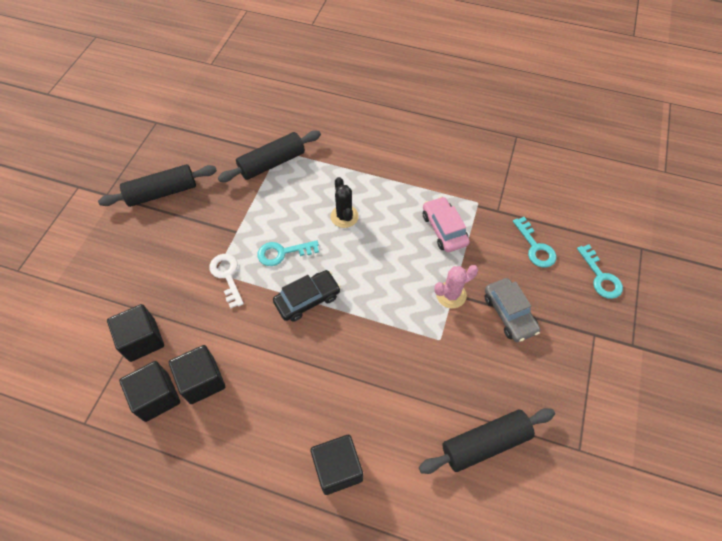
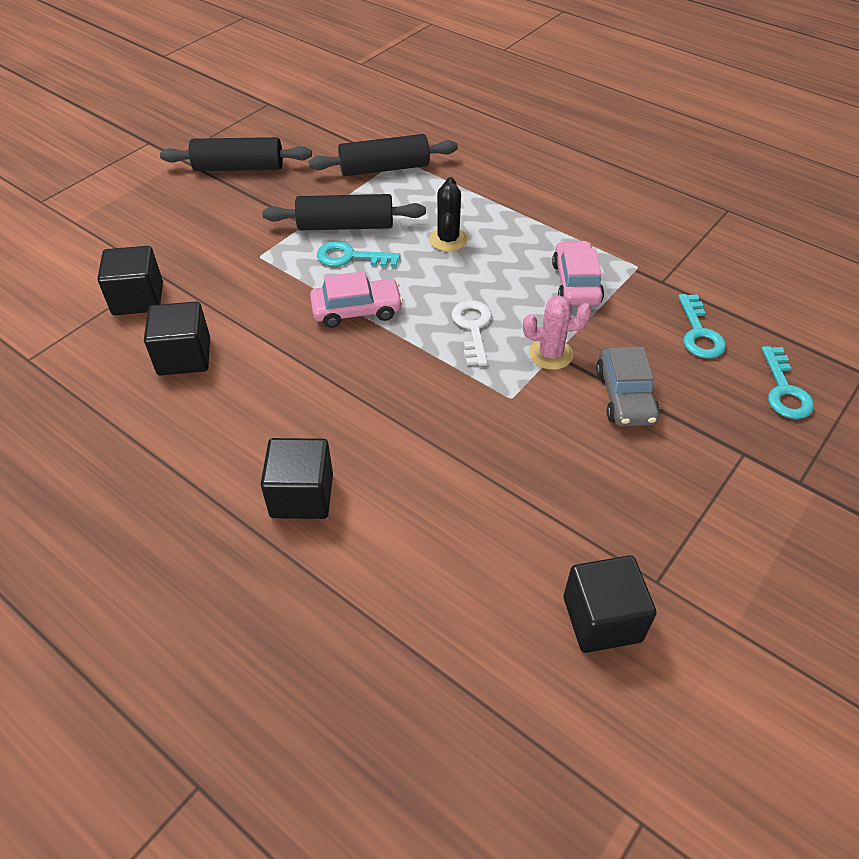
camera: 20 degrees right, 10 degrees down
(156, 397) = (123, 357): black cube -> black cube (602, 619)
(227, 276) = (270, 263): white key -> white key (473, 328)
(307, 299) = (357, 310): black car -> pink car
(485, 443) = (518, 529): black rolling pin -> black rolling pin (345, 226)

